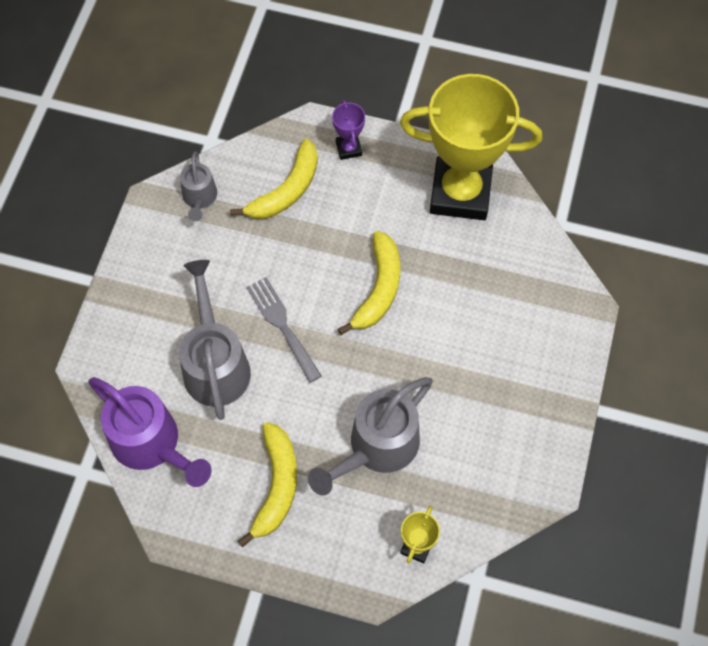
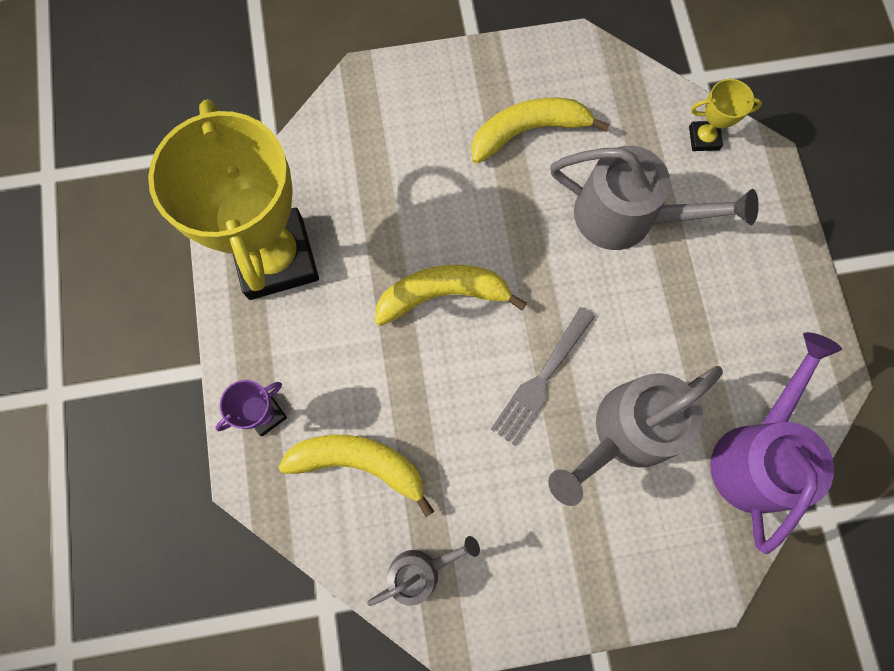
camera: 115 degrees left, 10 degrees up
(276, 485) = (722, 297): yellow banana -> yellow banana (528, 131)

